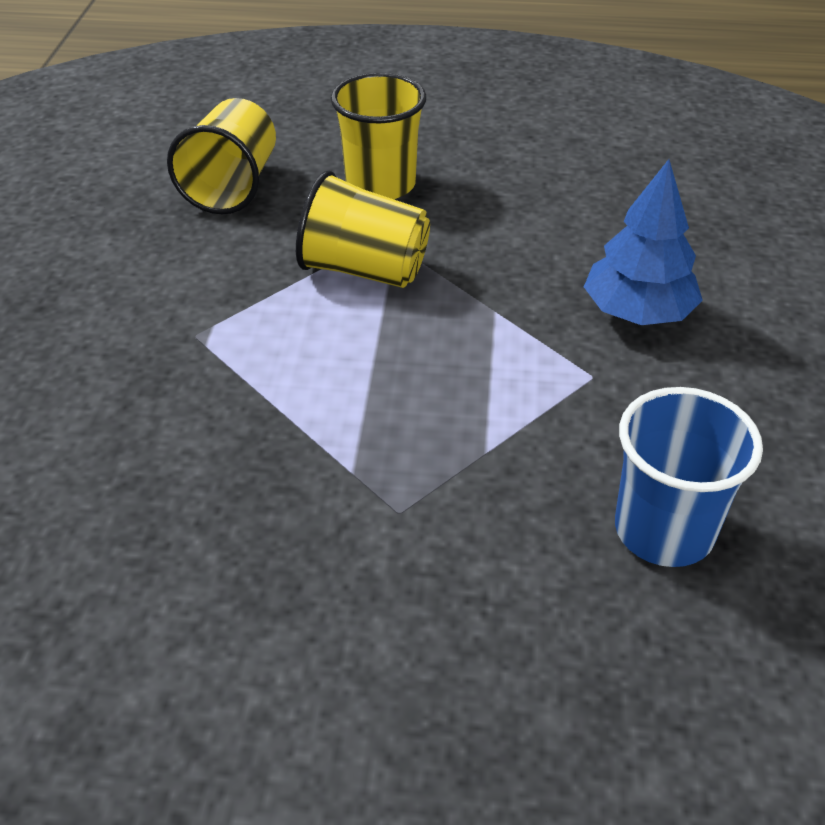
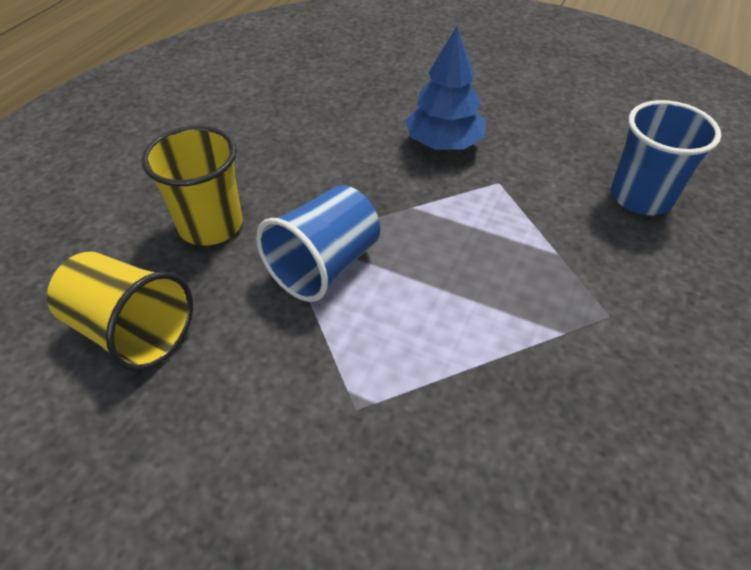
camera: 70 degrees left, 5 degrees up
(364, 270) = (325, 265): yellow cup -> blue cup

